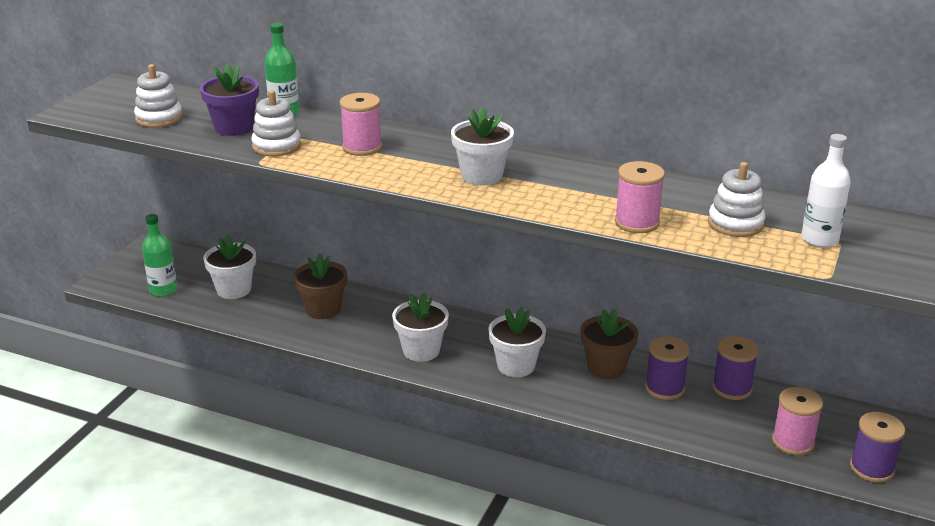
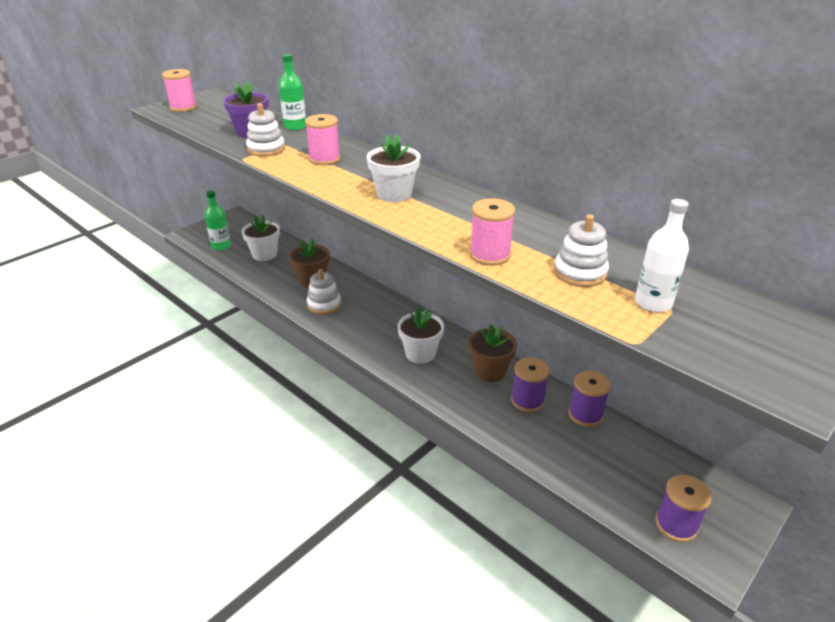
camera: 20 degrees right, 5 degrees up
(159, 118) = (209, 119): white stacking toy -> white stacking toy (324, 304)
(421, 350) = (359, 325): white flower pot -> none
(793, 442) = (614, 478): pink spool -> pink spool (183, 107)

